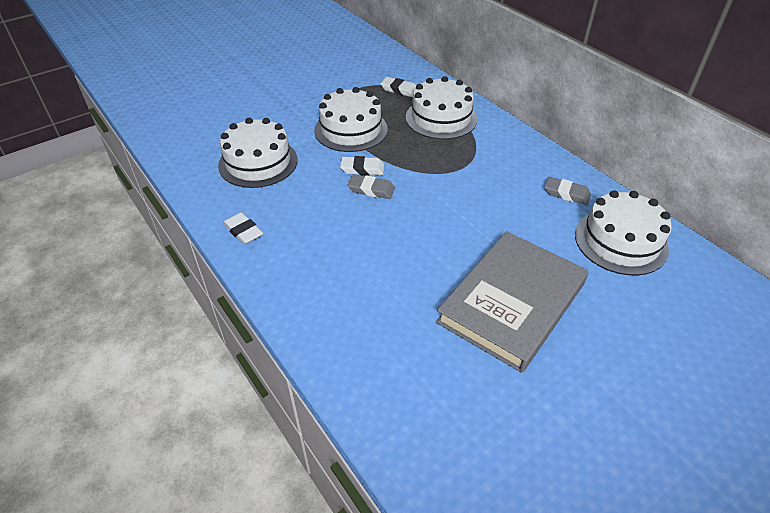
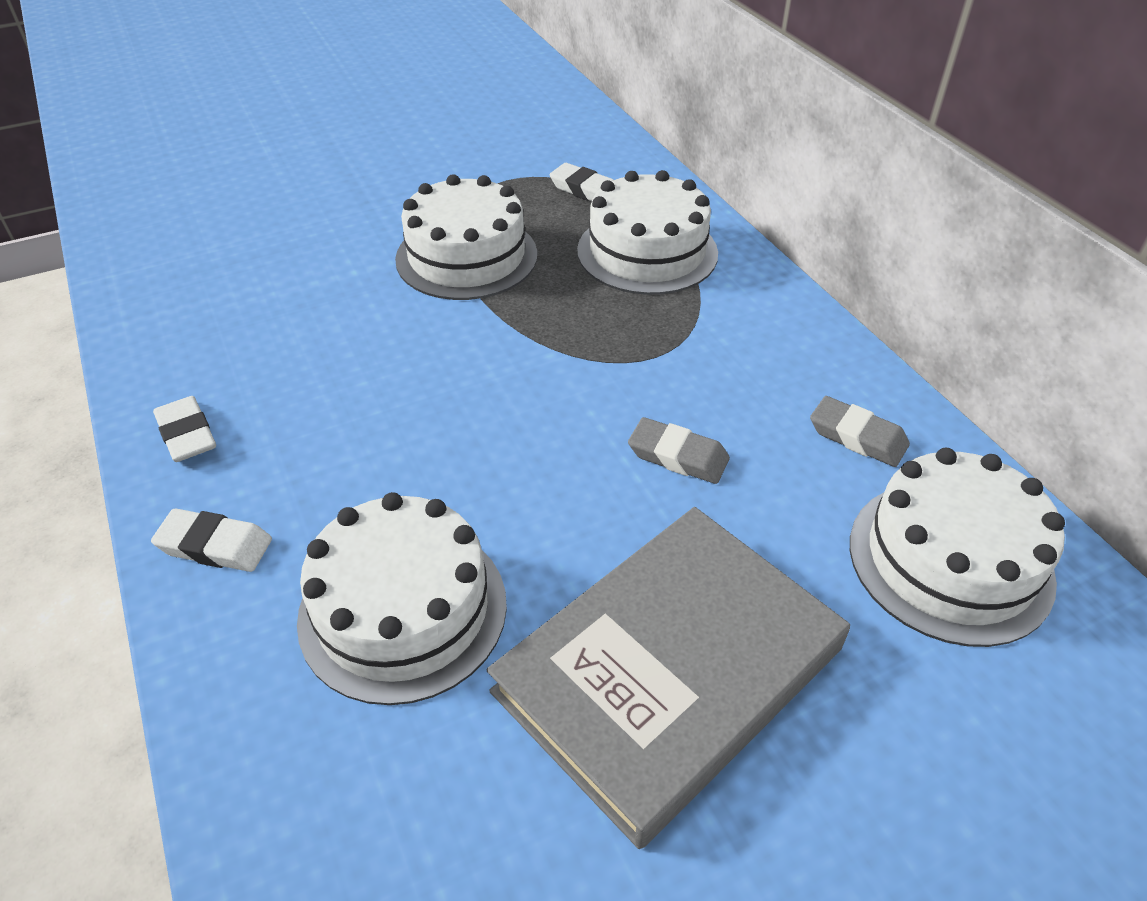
camera: 10 degrees right, 0 degrees up
(258, 162) = (271, 301): white cake -> white cake (403, 610)
(362, 169) = (460, 336): white eraser -> white eraser (215, 546)
(371, 189) = (462, 380): grey eraser -> grey eraser (678, 456)

